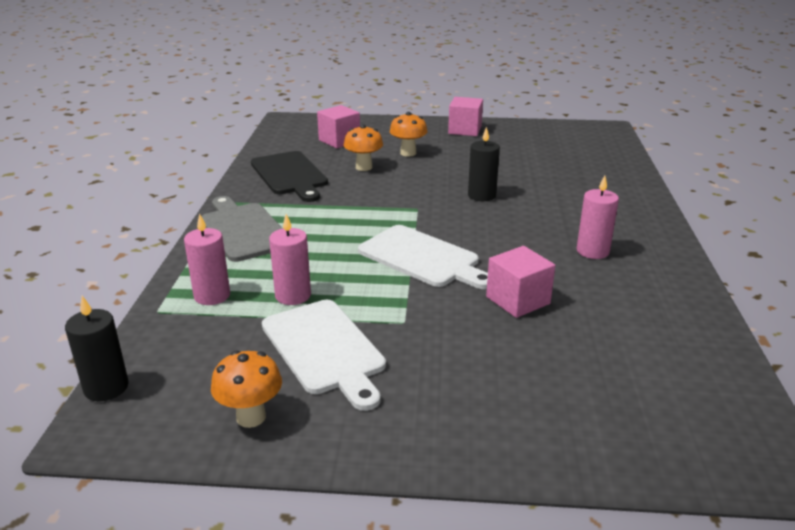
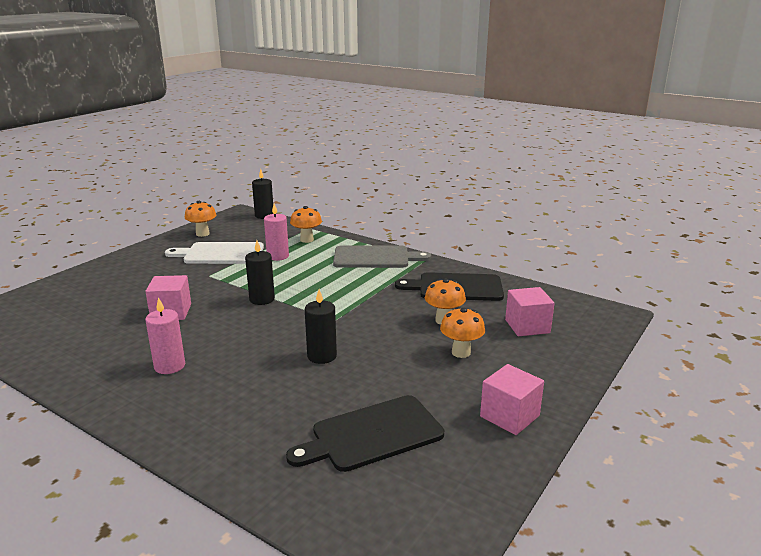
camera: 120 degrees right, 5 degrees down
(212, 296) = (307, 240): pink candle -> orange mushroom
(422, 258) = (262, 299): white cutting board -> black candle
(540, 157) = (372, 434): none -> black cutting board

